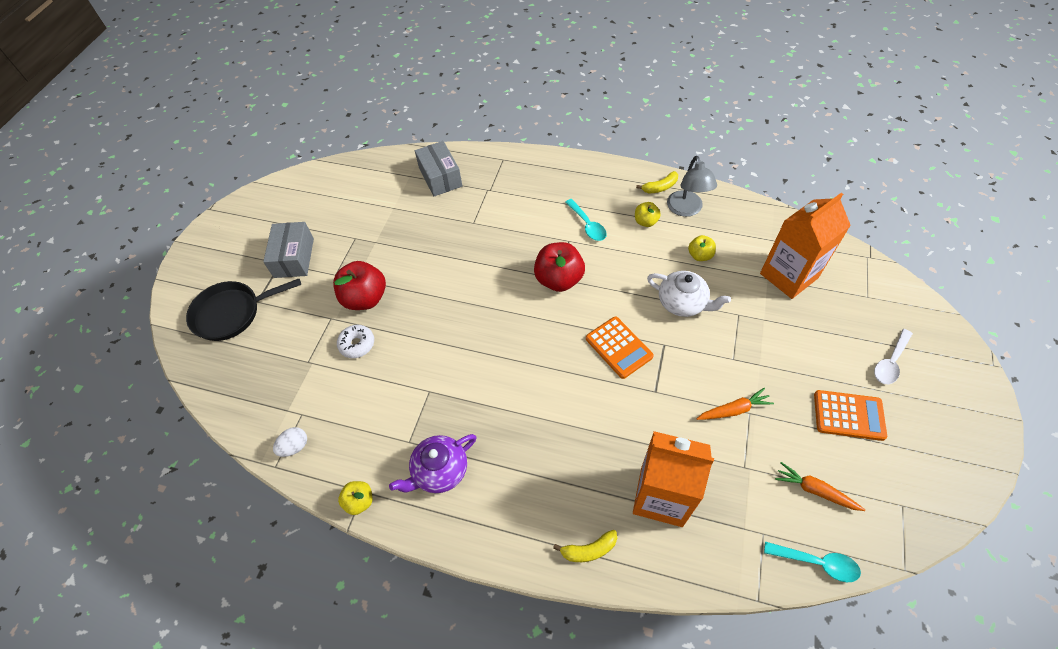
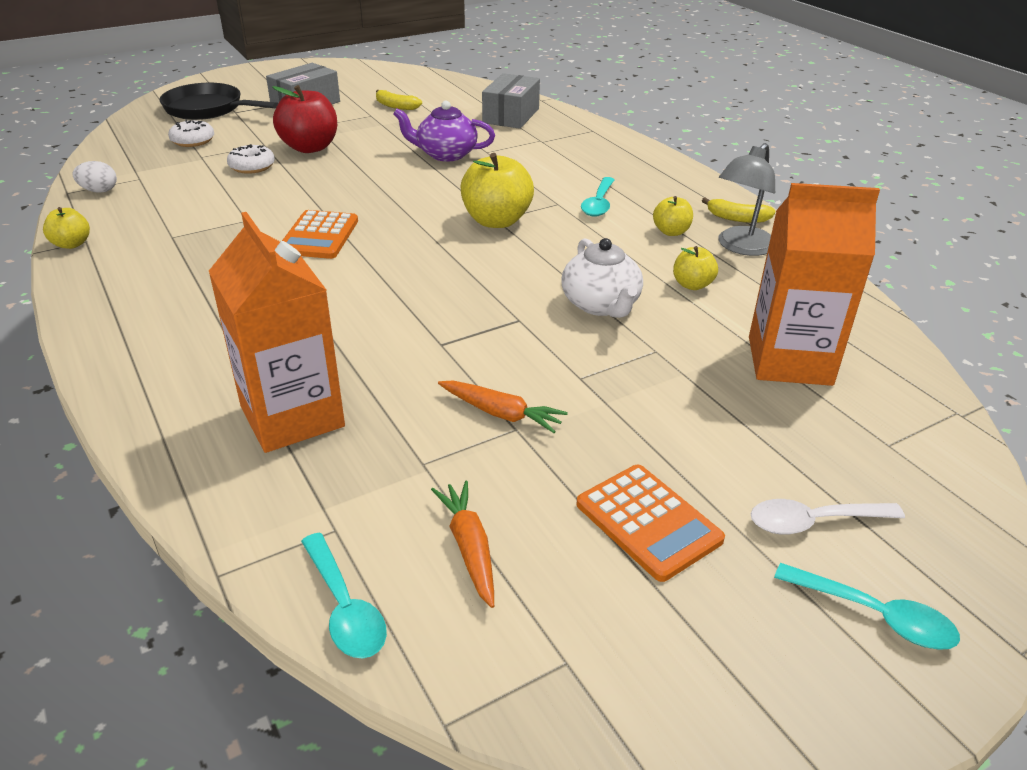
camera: 40 degrees right, 20 degrees down
(276, 352) = (193, 141): none -> white donut
(439, 471) = (156, 266): purple teapot -> purple teapot (445, 154)
(559, 280) = (496, 221): red apple -> yellow apple
(589, 550) = (154, 398): yellow banana -> yellow banana (396, 106)
(619, 347) = (466, 293): orange calculator -> orange calculator (319, 236)
(949, 389) = (875, 615): none -> turquoise spoon

